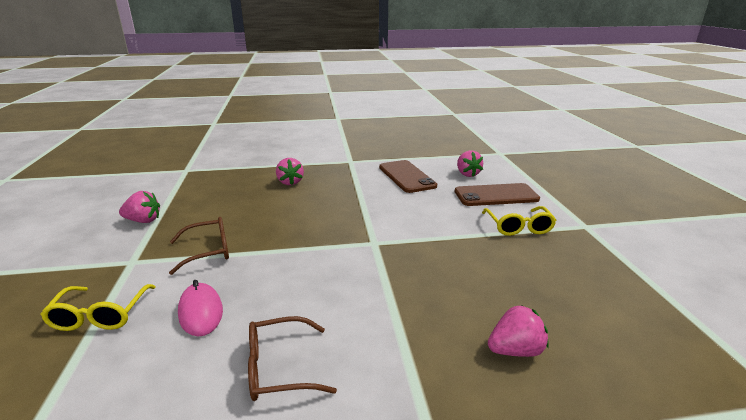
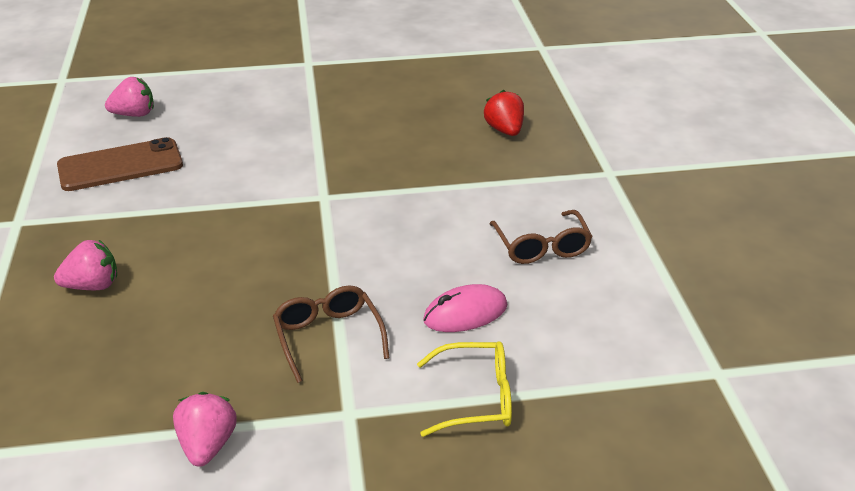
camera: 90 degrees left, 10 degrees up
(496, 195) = (215, 102): brown phone -> none
(515, 350) = (504, 130): pink strawberry -> red strawberry
(518, 227) = (303, 99): yellow glasses -> none

